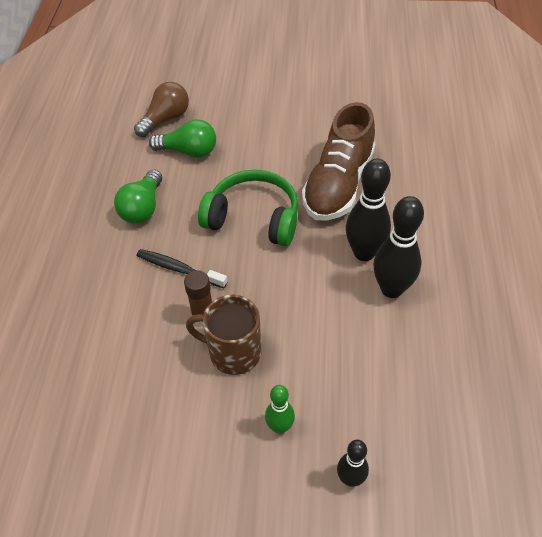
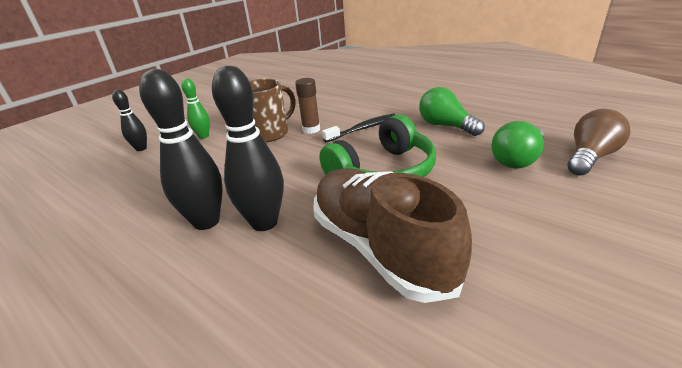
camera: 125 degrees right, 20 degrees down
(165, 119) = (590, 157): brown light bulb -> brown light bulb turned 120 degrees counterclockwise

